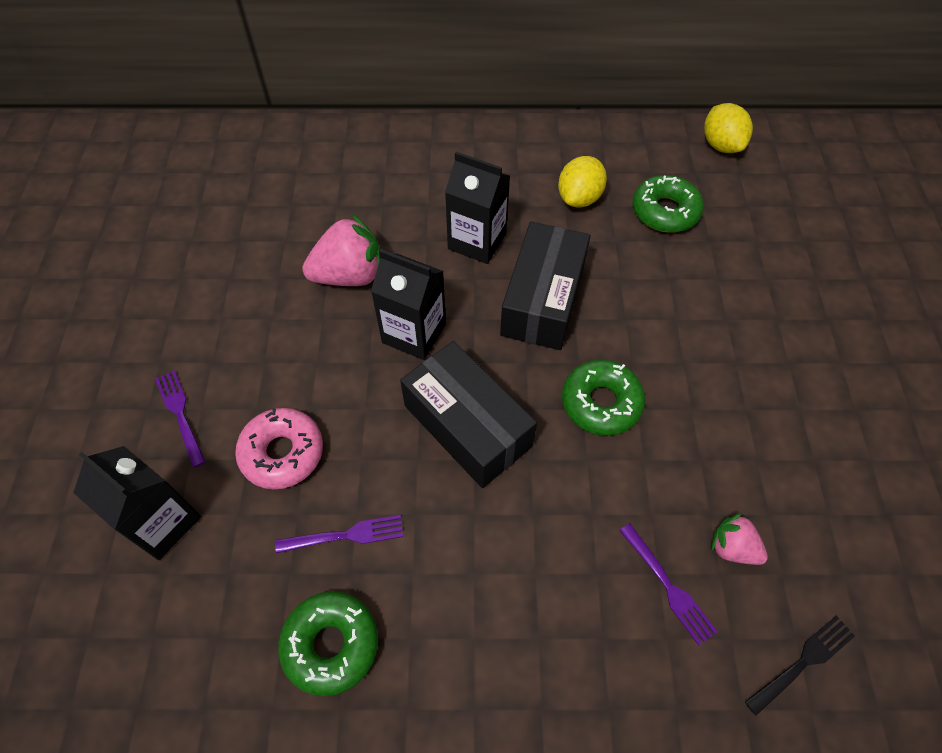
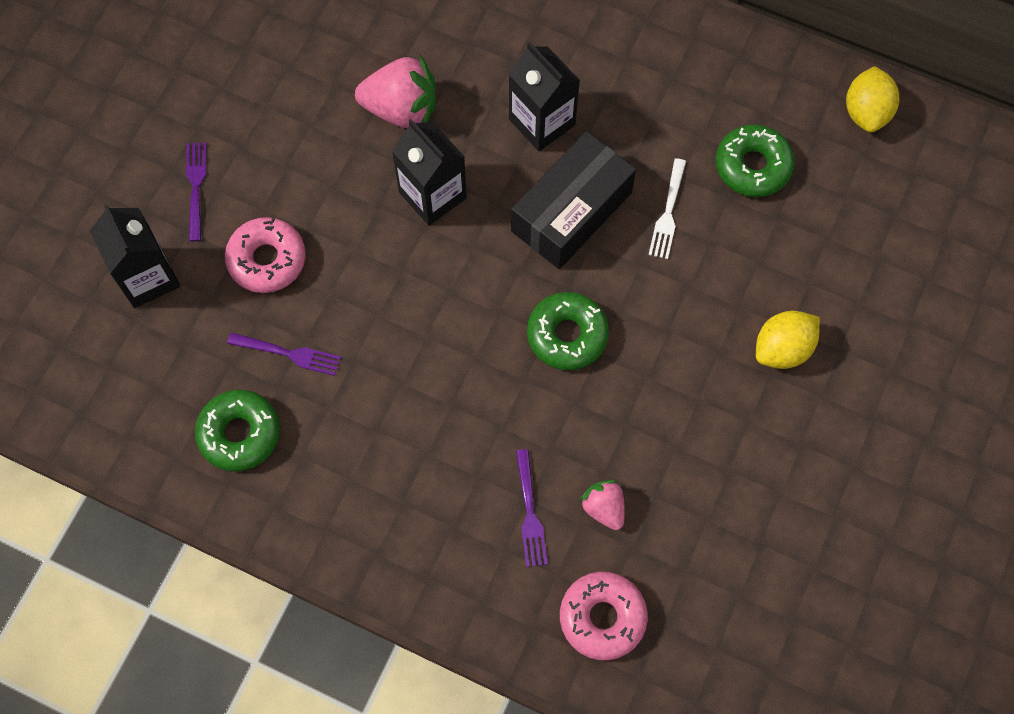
camera: 25 degrees right, 10 degrees up
(468, 425) = (436, 304): black box -> none
(579, 198) = (673, 115): yellow lemon -> yellow lemon (782, 349)
(622, 270) = (668, 213): none -> white fork
(802, 662) = (602, 617): black fork -> pink donut

